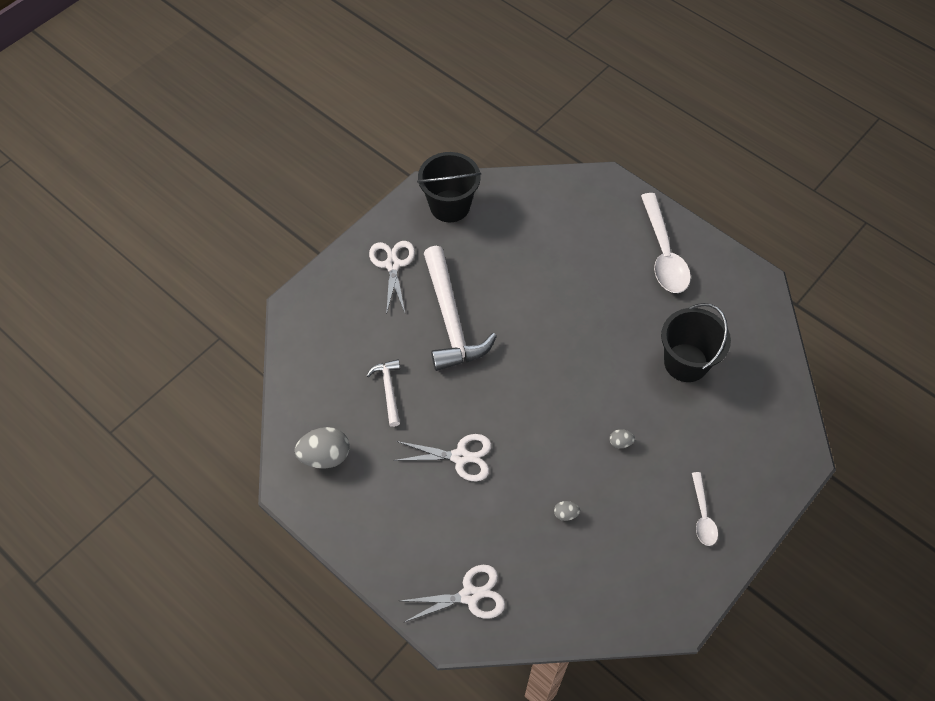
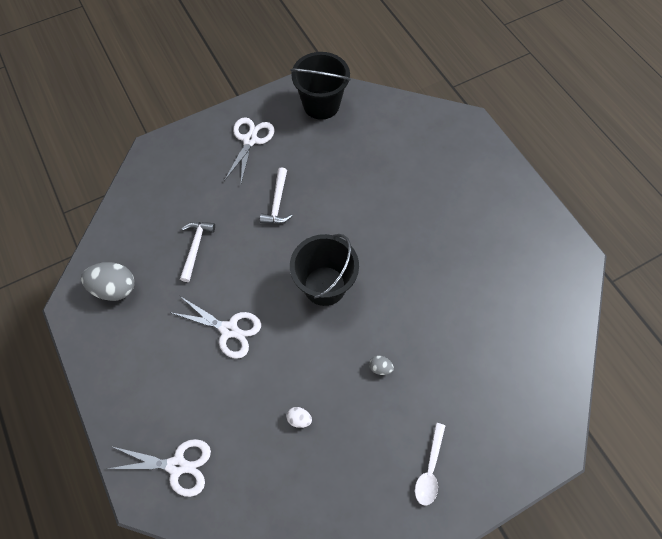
camera: 20 degrees right, 5 degrees up
(451, 319) = (277, 202): white hammer -> white hammer, size x0.50
(565, 514) = (299, 419): grey egg -> white egg
(663, 253) = (495, 203): white spoon -> none
(686, 362) = (474, 312): black bucket -> black bucket (324, 286)

